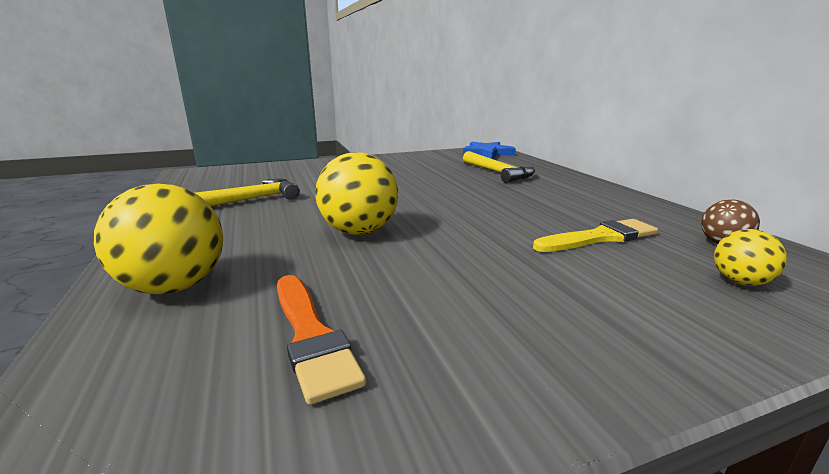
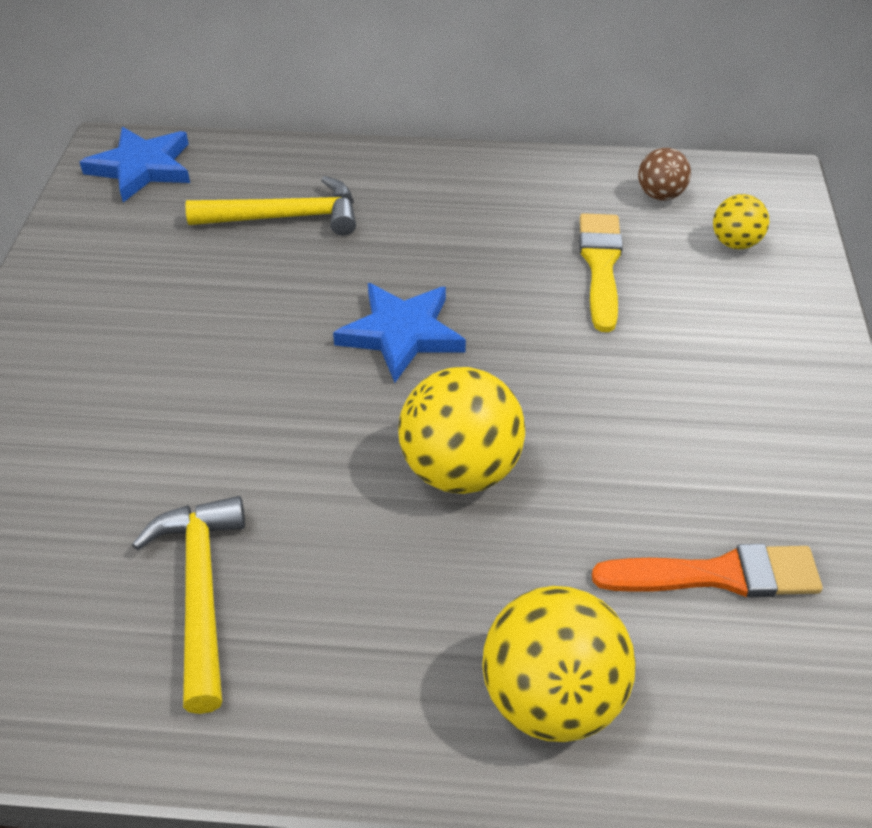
camera: 65 degrees left, 25 degrees up
(450, 203) = (401, 334): none -> blue star

